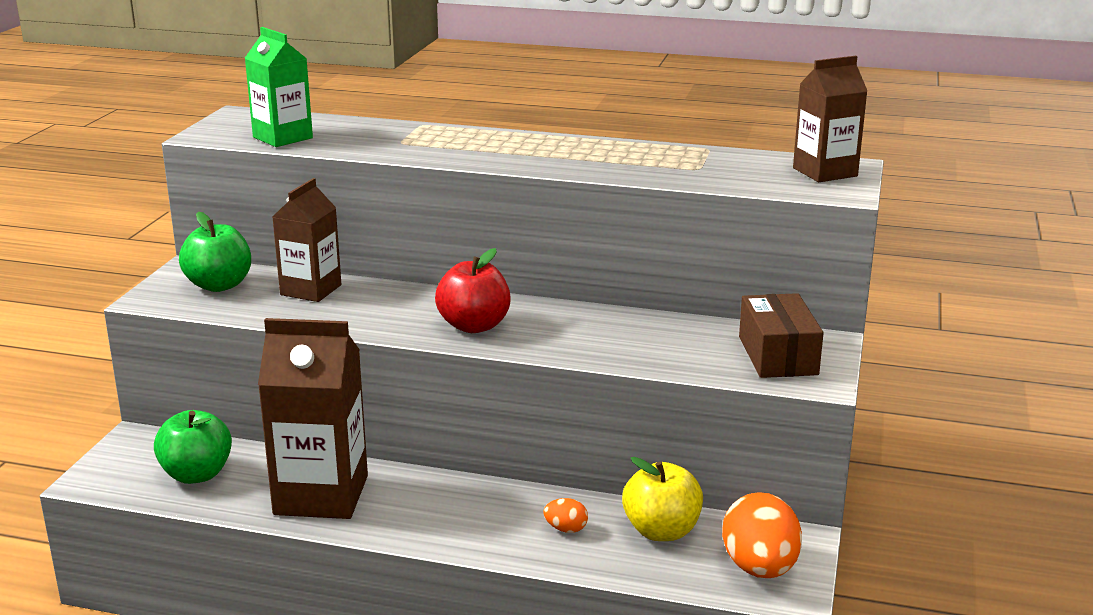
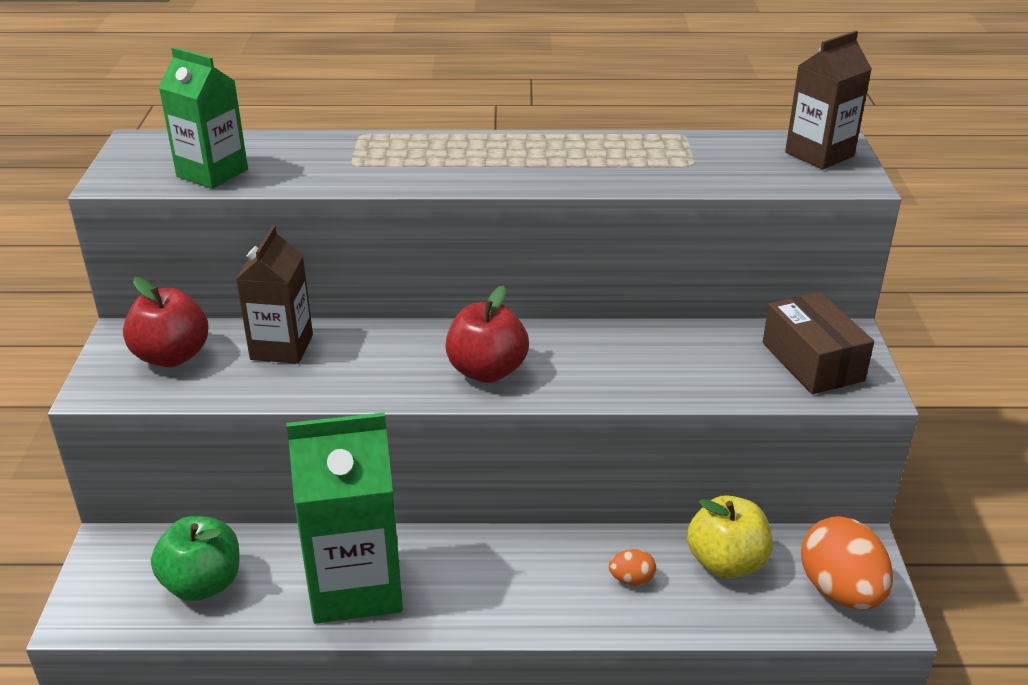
camera: 15 degrees left, 10 degrees up
(219, 285) = (172, 356): green apple -> red apple
(321, 495) = (355, 585): brown carton -> green carton

